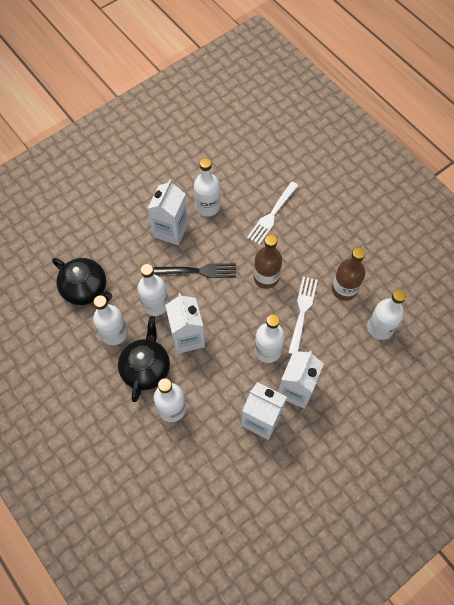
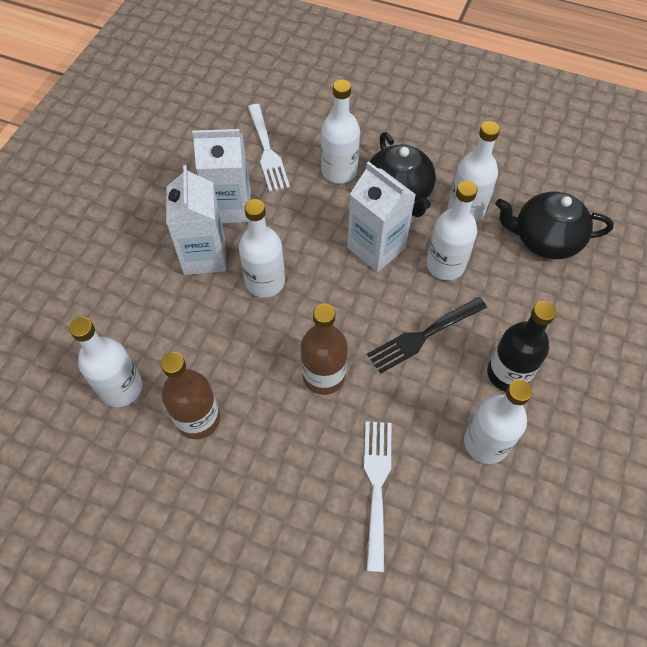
camera: 150 degrees right, 5 degrees down
(171, 230) = (508, 374): white carton -> black bottle
(302, 312) = (245, 354): white fork -> white fork (267, 151)

